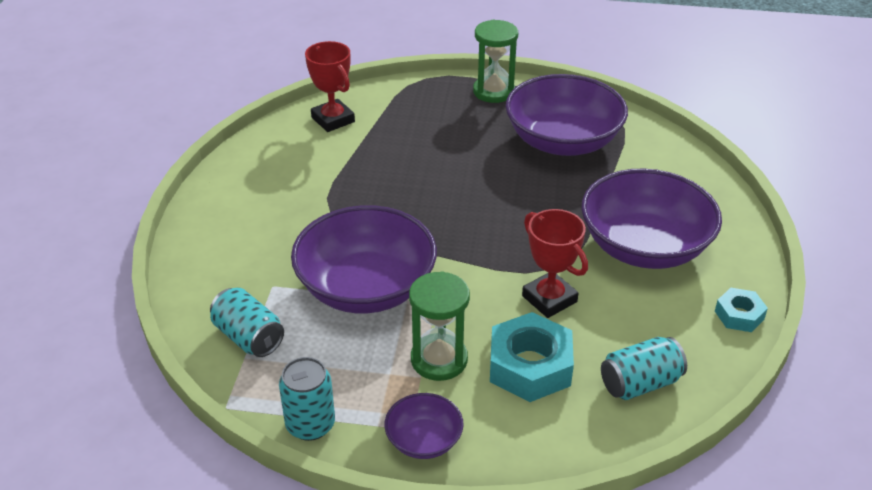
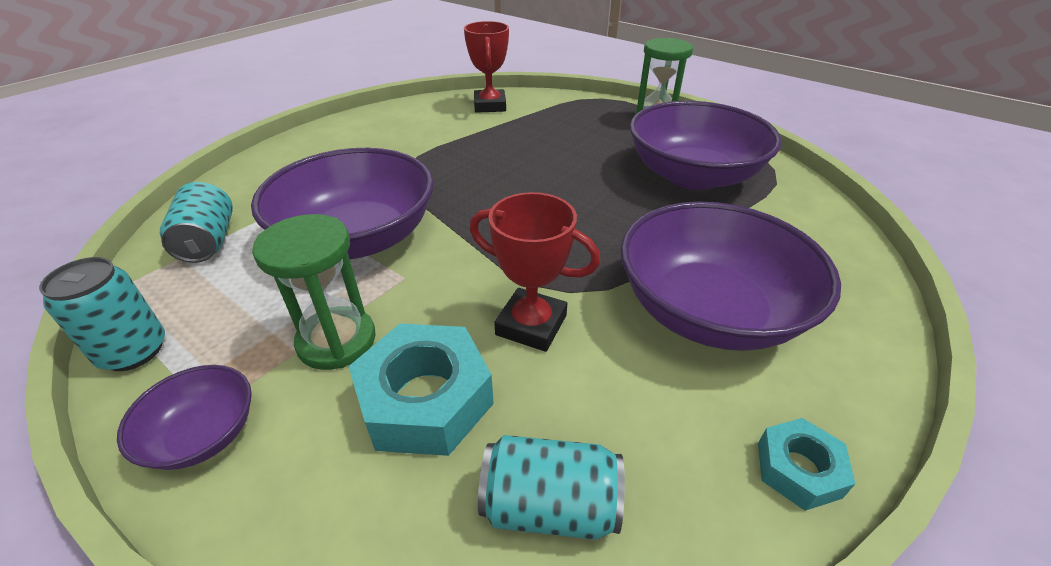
camera: 30 degrees right, 0 degrees up
(549, 299) = (531, 325): red trophy -> red trophy turned 60 degrees counterclockwise

